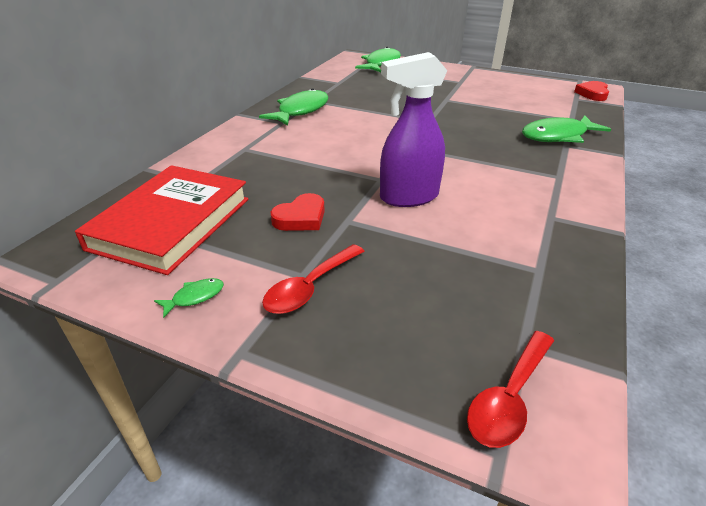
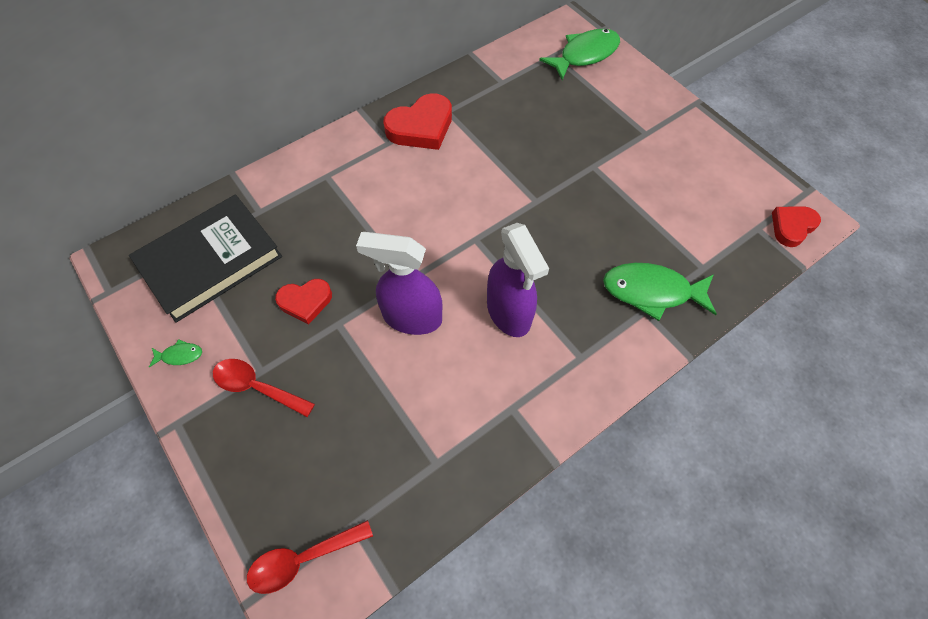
camera: 30 degrees right, 25 degrees up
(172, 223) = (210, 261): red book -> black book
(300, 111) = (421, 127): green fish -> red heart
(310, 287) = (257, 387): red spoon -> red spoon turned 45 degrees clockwise
(480, 172) = (509, 313): none -> purple spray bottle

